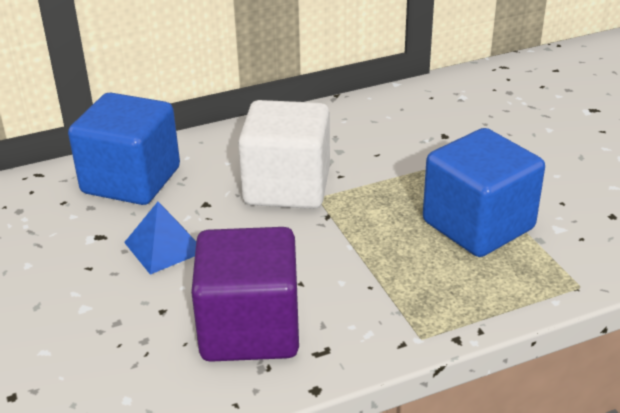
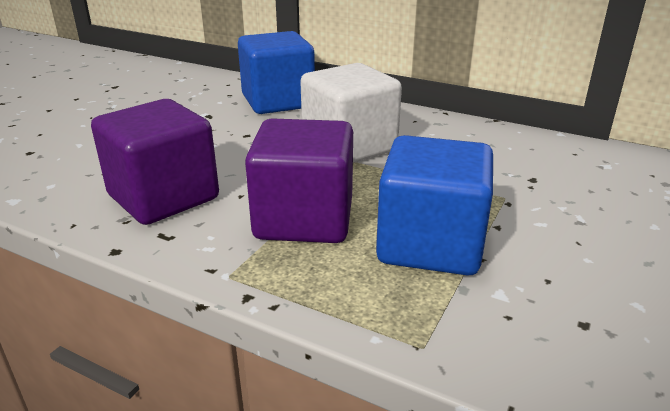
camera: 50 degrees right, 5 degrees down
(164, 247) = (222, 136): blue pyramid -> none
(380, 266) = (304, 219): none -> purple cube

